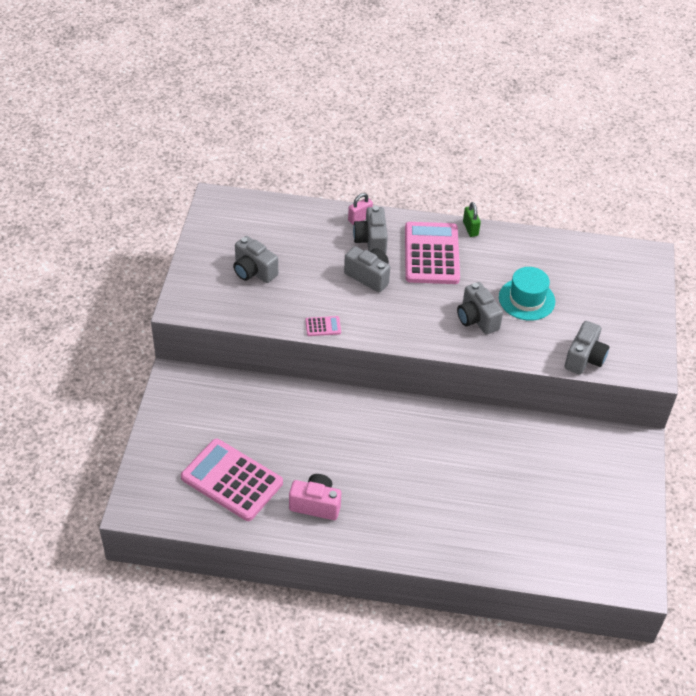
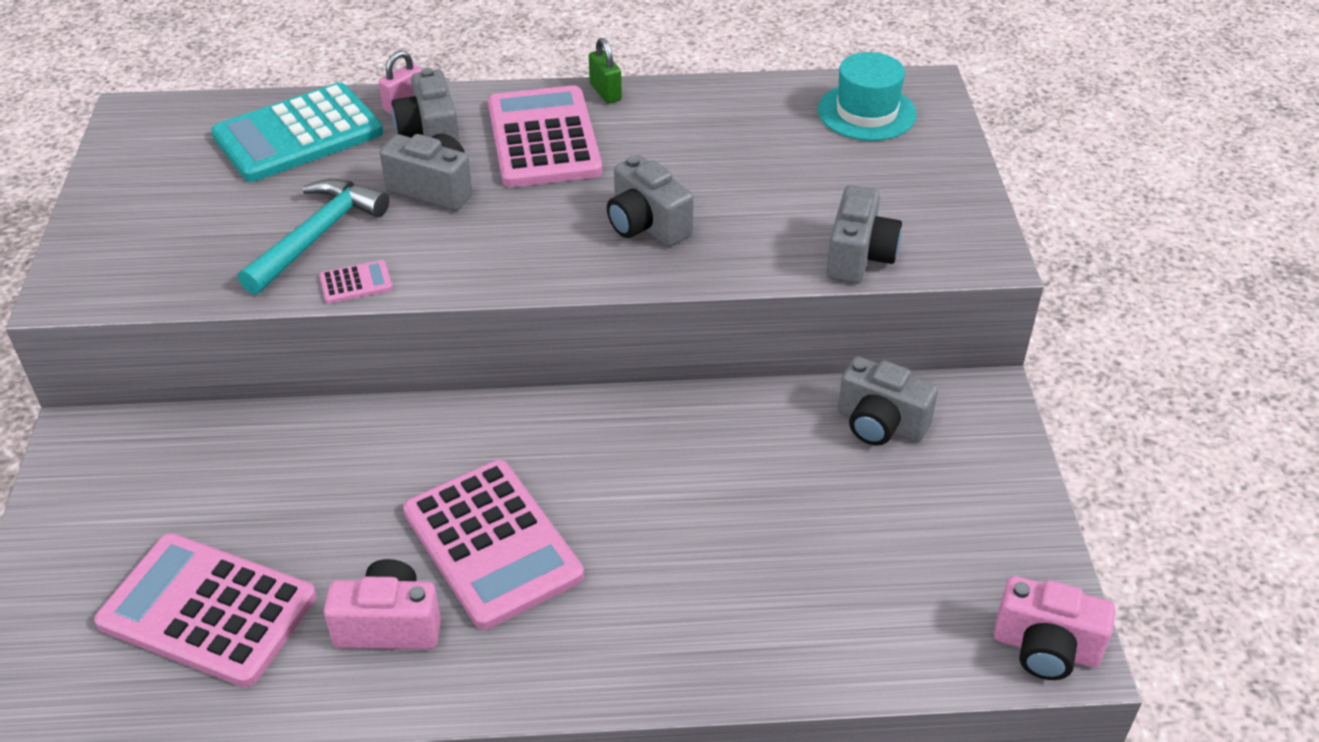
camera: 10 degrees left, 5 degrees down
(253, 271) = (212, 213): grey camera -> grey camera (880, 424)
(301, 228) = (298, 134): none -> turquoise calculator
(306, 294) = (317, 236): none -> turquoise hammer
(370, 473) = (492, 544): none -> pink calculator
(526, 299) = (730, 181): turquoise hat -> turquoise hat (866, 112)
(628, 579) = (1045, 648): none -> pink camera

